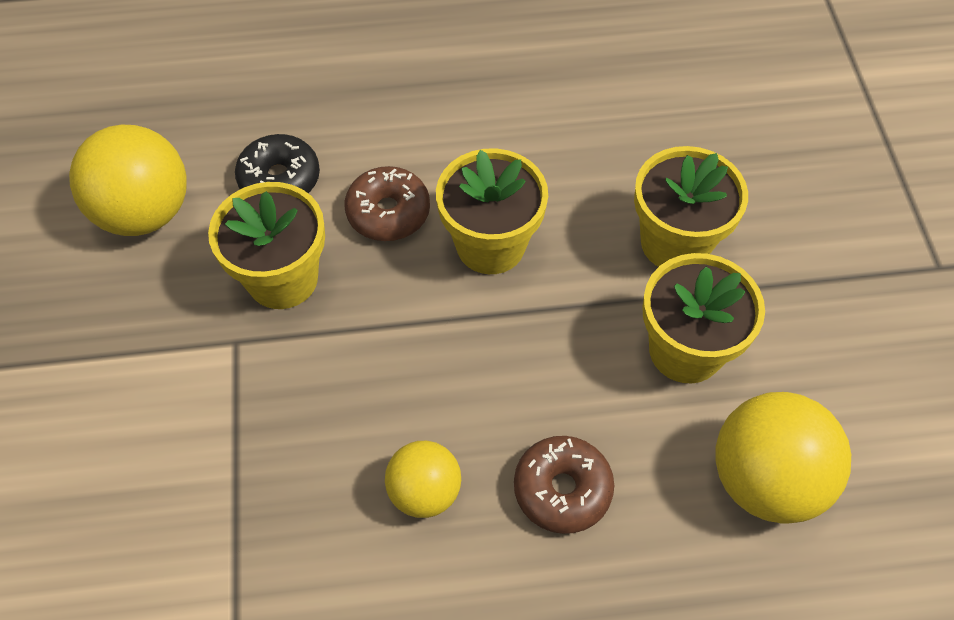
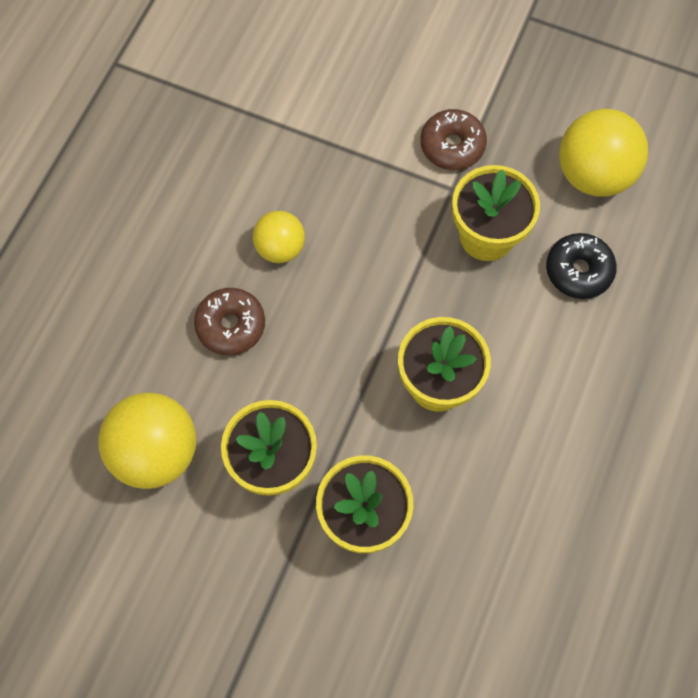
camera: 120 degrees right, 10 degrees up
(388, 212) = (506, 329): brown donut -> brown donut (452, 146)

